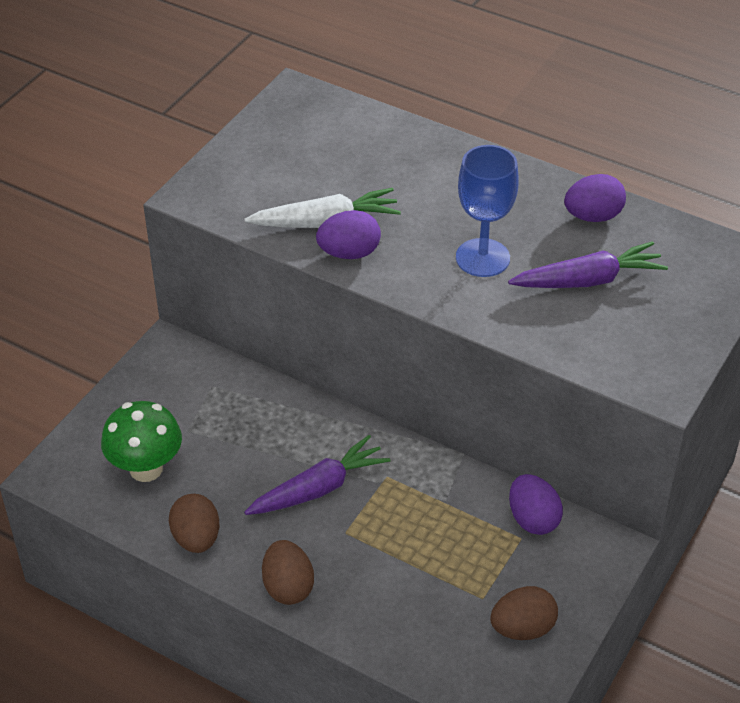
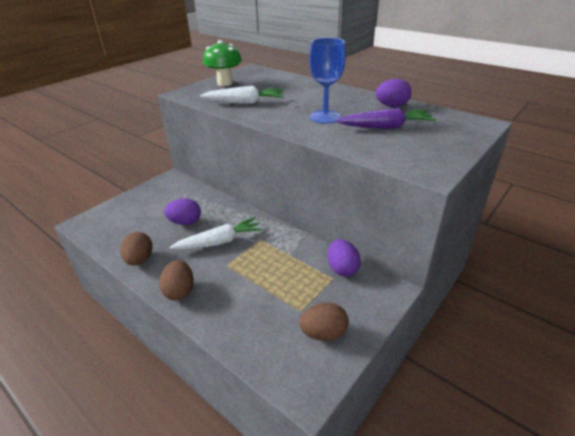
camera: 10 degrees right, 10 degrees down
(146, 469) = (132, 225): green mushroom -> green mushroom (225, 83)
(318, 489) = (219, 242): purple carrot -> white carrot
(349, 253) = (251, 112): purple egg -> purple egg (185, 222)

